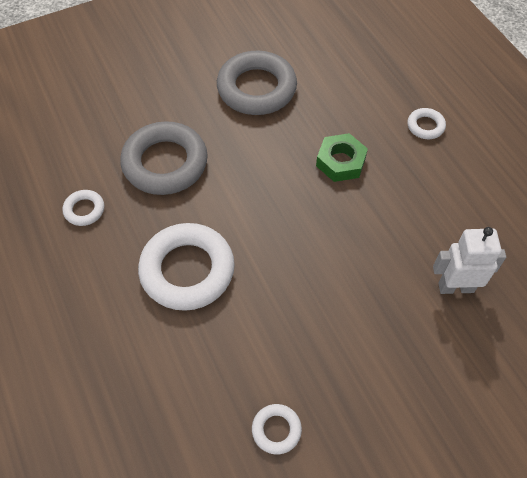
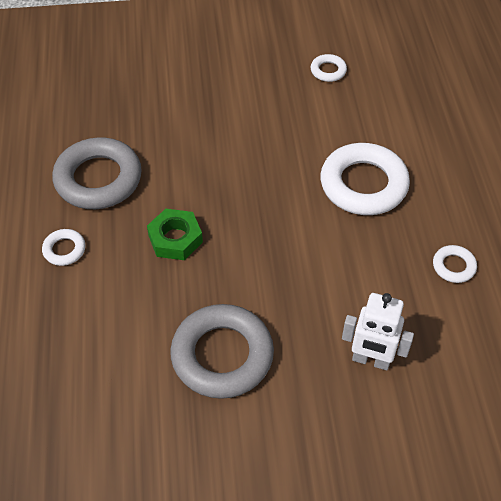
camera: 160 degrees left, 5 degrees down
(165, 163) = (359, 292): grey ring -> grey ring (98, 179)
(455, 287) = (144, 112): white robot -> white robot (371, 360)

